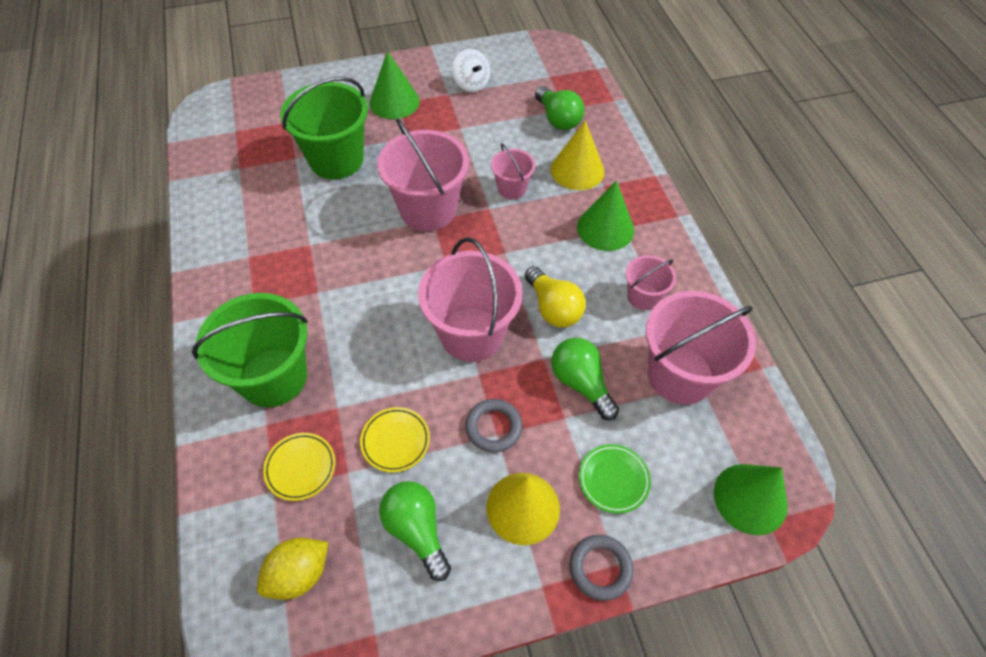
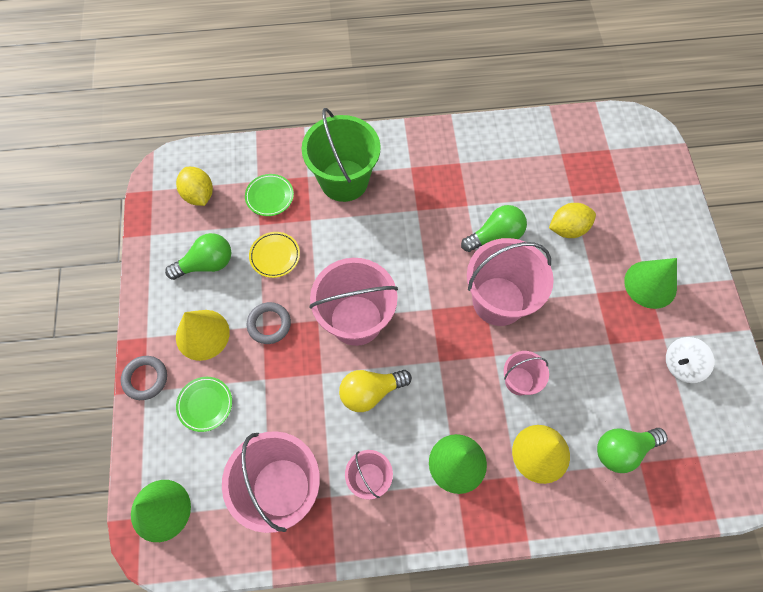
camera: 100 degrees right, 10 degrees up
(300, 468) = (269, 196): yellow plate -> green plate
(336, 160) = (567, 228): green bucket -> yellow lemon
(581, 383) = (292, 399): green light bulb -> green light bulb (495, 236)

